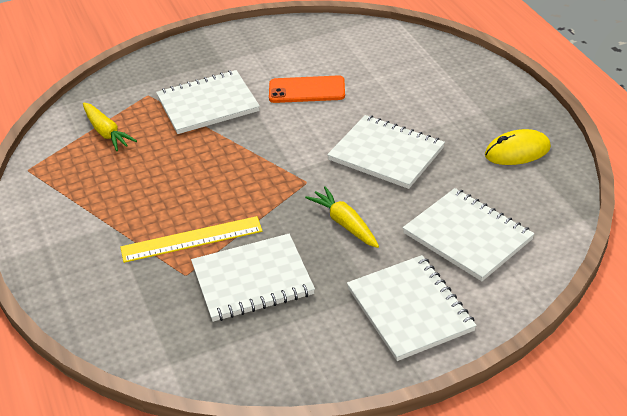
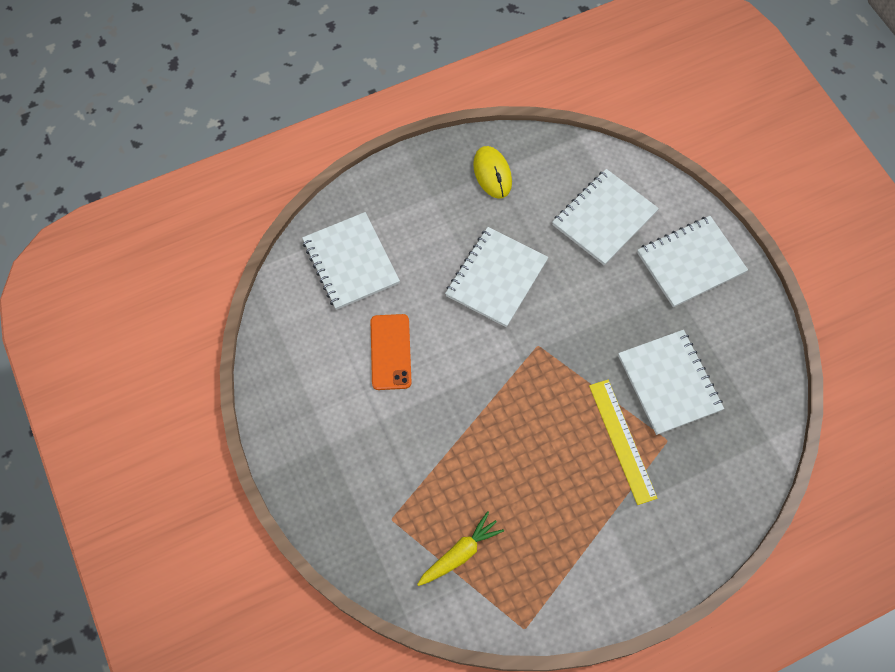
camera: 95 degrees left, 25 degrees up
(208, 104) = (412, 450): white notebook -> white notebook (350, 262)
(345, 224) = (594, 311): yellow carrot -> none

